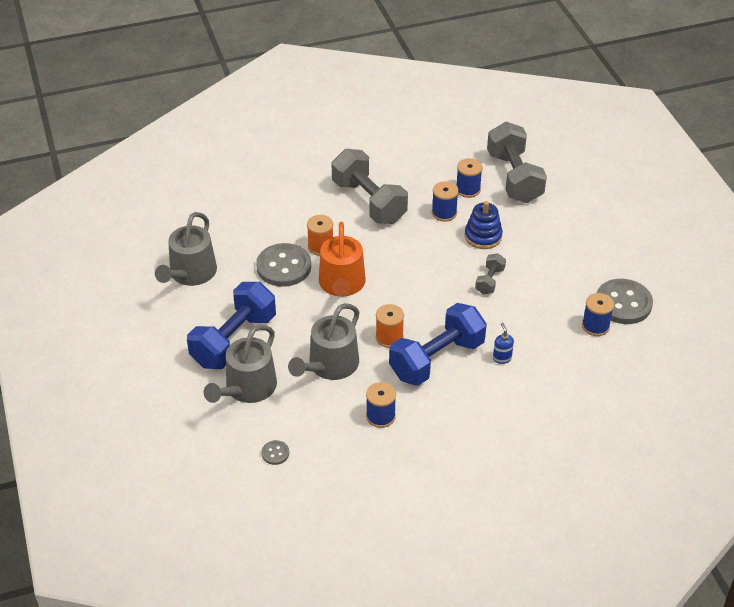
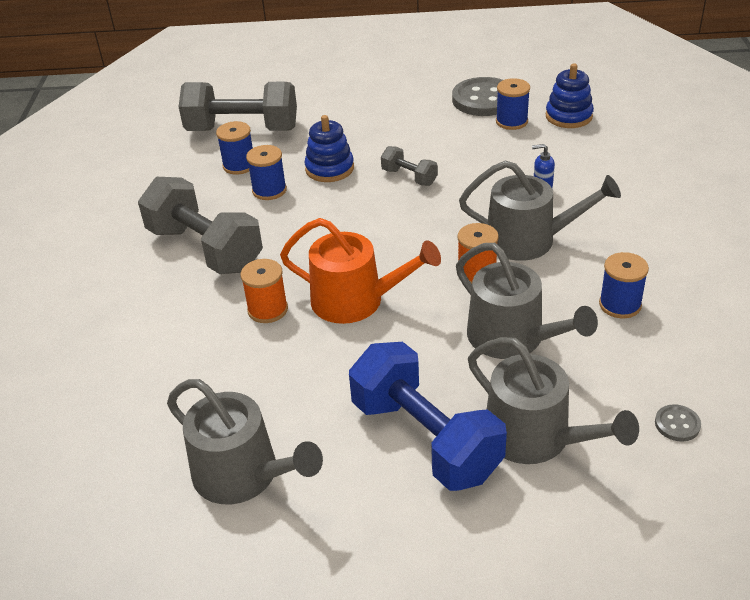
camera: 70 degrees left, 5 degrees down
(284, 267) = (288, 355): grey button -> none
(369, 202) = (205, 249): grey dumbbell -> grey dumbbell turned 60 degrees clockwise
(437, 359) = (529, 240): blue dumbbell -> grey watering can
(620, 361) = (568, 116): none -> blue stacking toy

